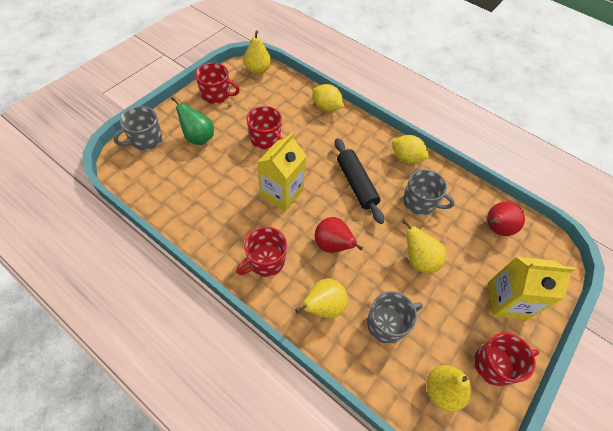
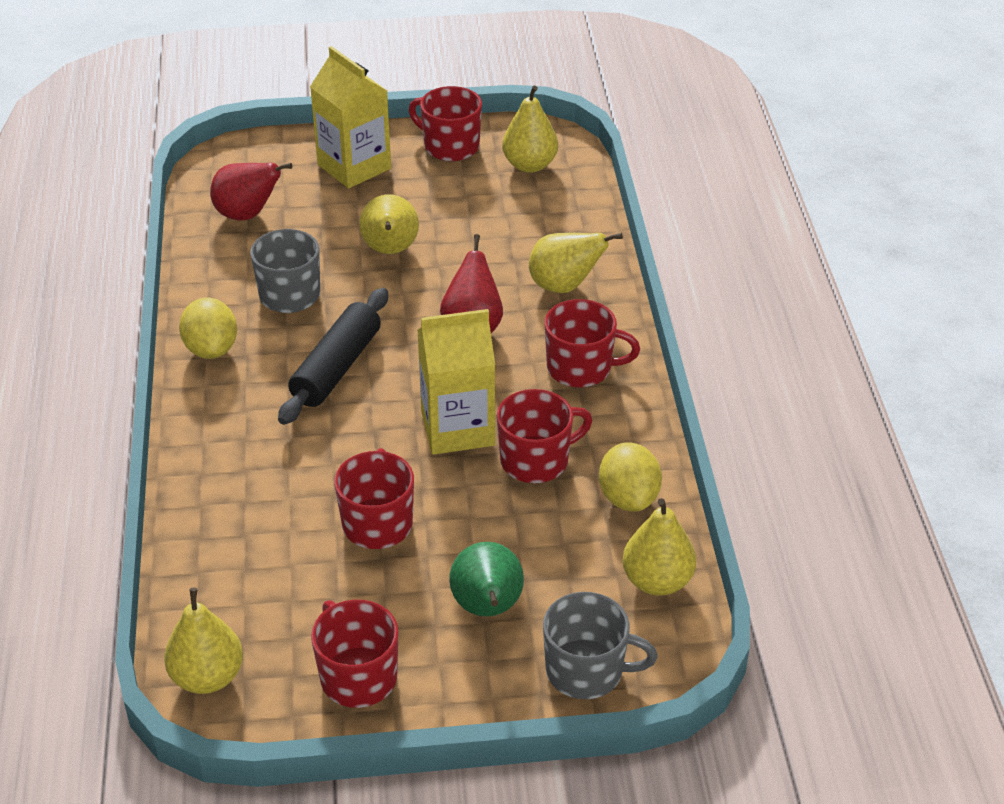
camera: 130 degrees left, 15 degrees down
(146, 186) = (657, 581): none -> yellow pear
(238, 202) = (536, 460): none -> red mug
(326, 107) = (200, 505): yellow lemon -> yellow lemon (628, 498)
(387, 324) = (513, 232): grey mug -> none

